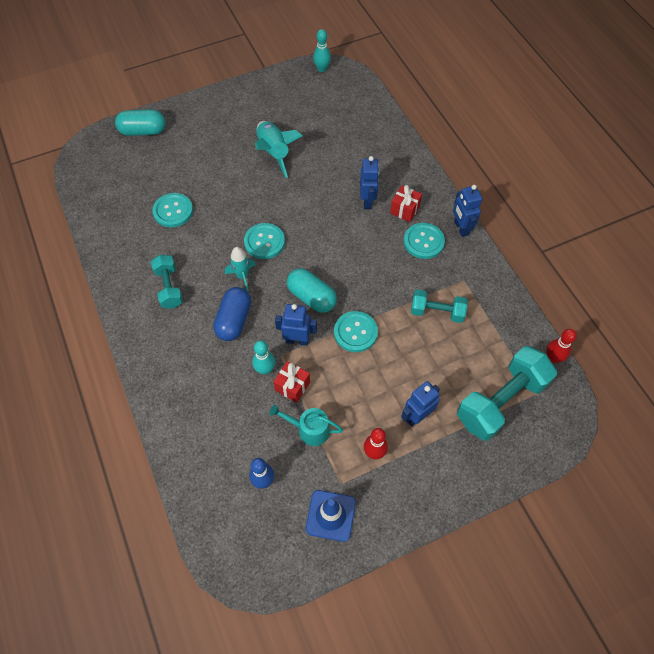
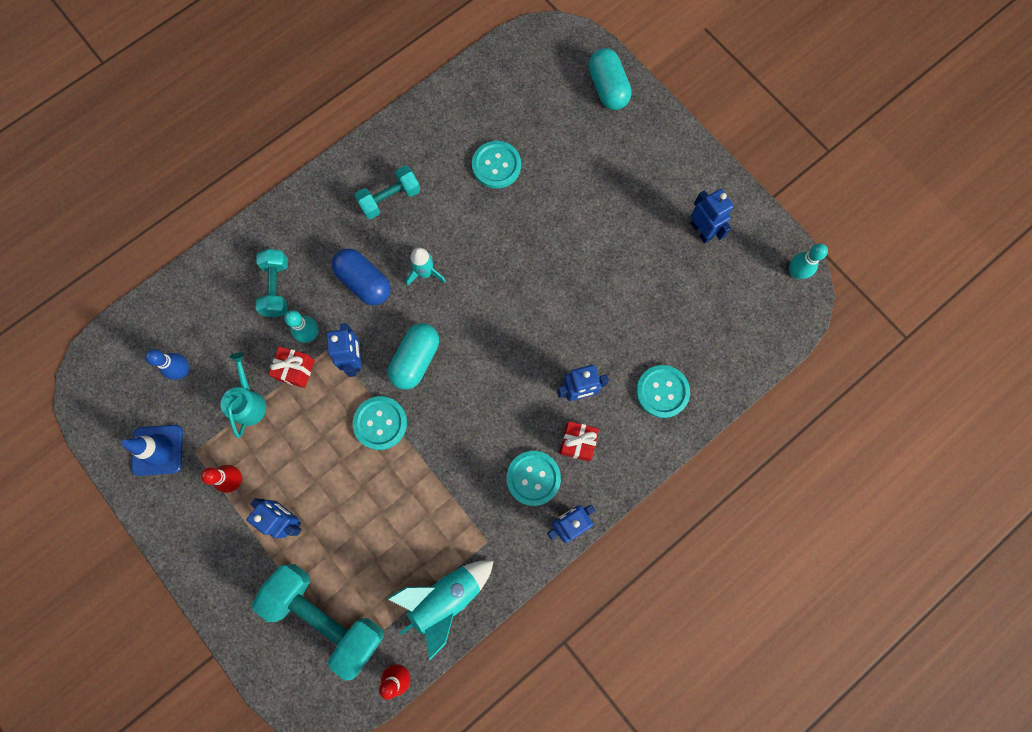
camera: 75 degrees right, 15 degrees up
(234, 320) = (364, 282): blue capsule -> blue capsule turned 45 degrees clockwise
(264, 242) = (480, 283): turquoise button -> turquoise button (662, 391)
(274, 107) = (701, 231): none -> blue robot
(274, 153) = (622, 253): turquoise rocket -> turquoise rocket (445, 598)
(437, 312) = (431, 515): turquoise dumbbell -> turquoise dumbbell (277, 288)

